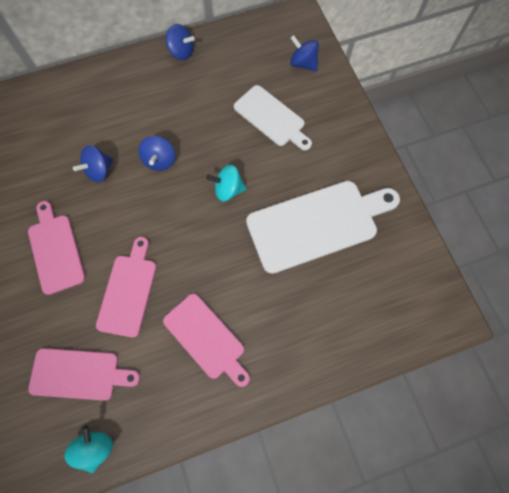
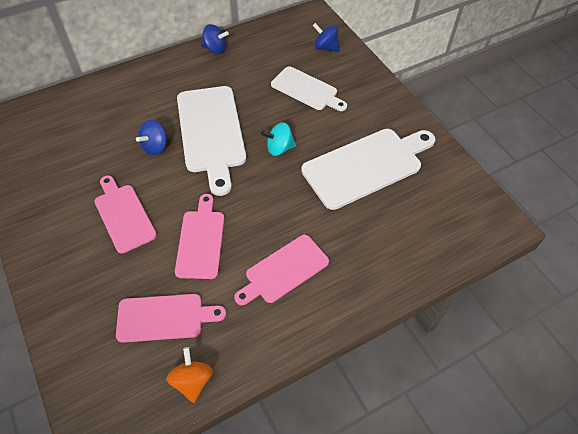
camera: 10 degrees left, 15 degrees down
(95, 448) = (192, 381): turquoise spinning top -> orange spinning top
(160, 161) = (211, 133): blue spinning top -> white cutting board
(206, 338) = (284, 270): pink cutting board -> pink cutting board turned 105 degrees clockwise

